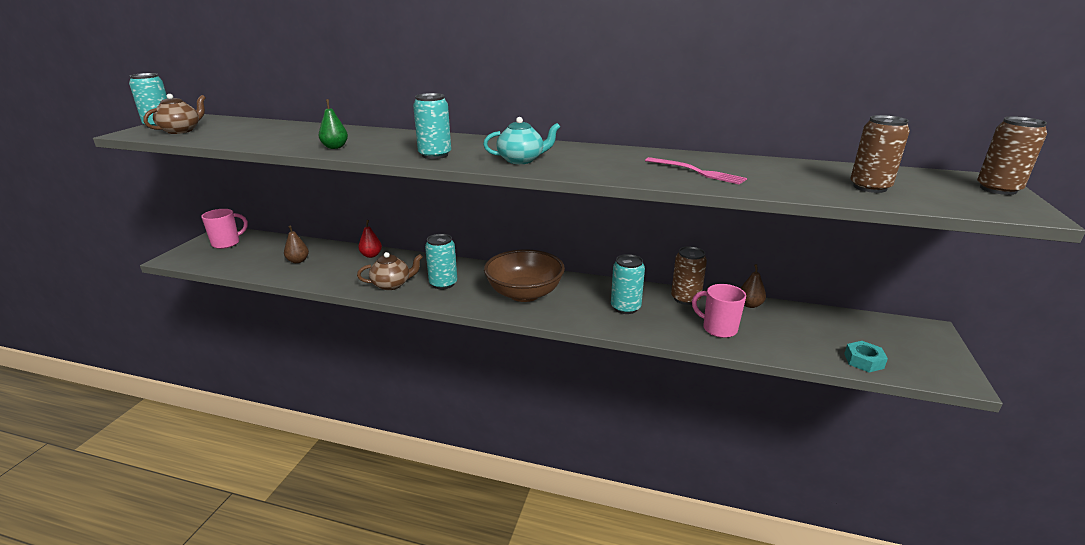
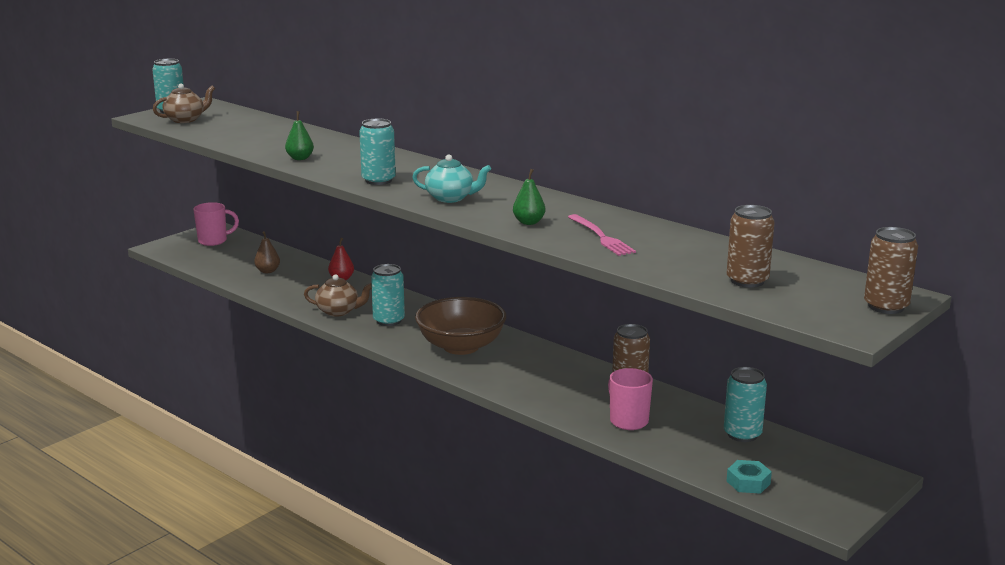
camera: 25 degrees right, 5 degrees down
(619, 169) = (529, 222): none -> green pear
(625, 307) = (552, 381): turquoise can -> turquoise can (742, 434)
(750, 305) = (696, 408): brown pear -> none

